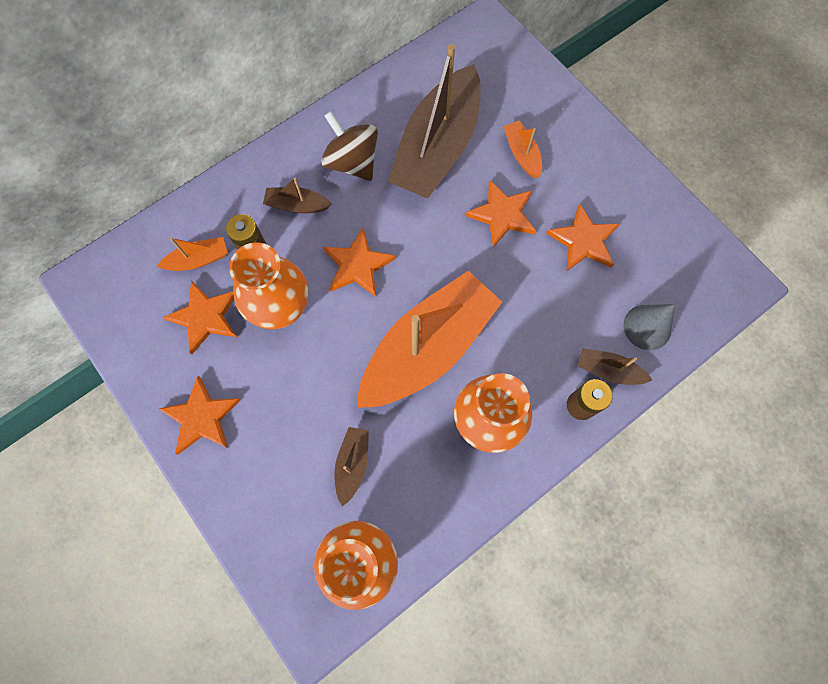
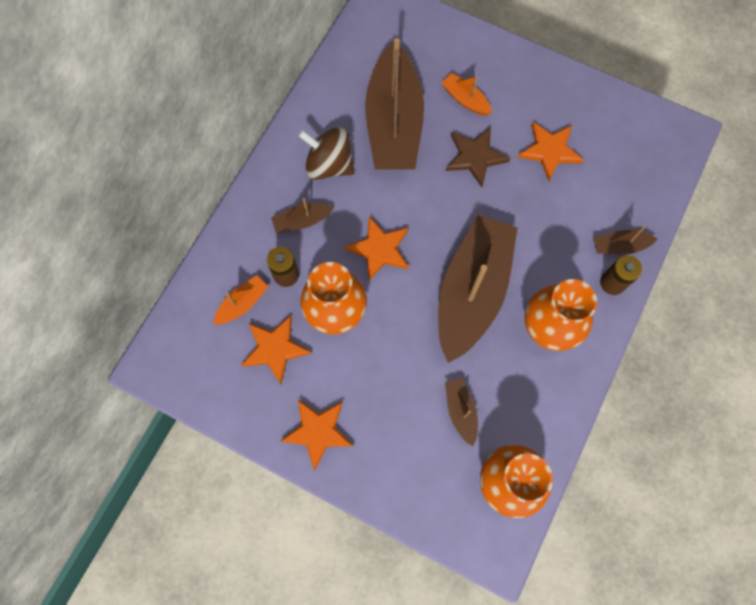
camera: 25 degrees left, 0 degrees up
(428, 348) = (472, 291): orange boat -> brown boat
(502, 214) = (475, 157): orange star -> brown star
(647, 327) = (632, 199): grey cone -> none

